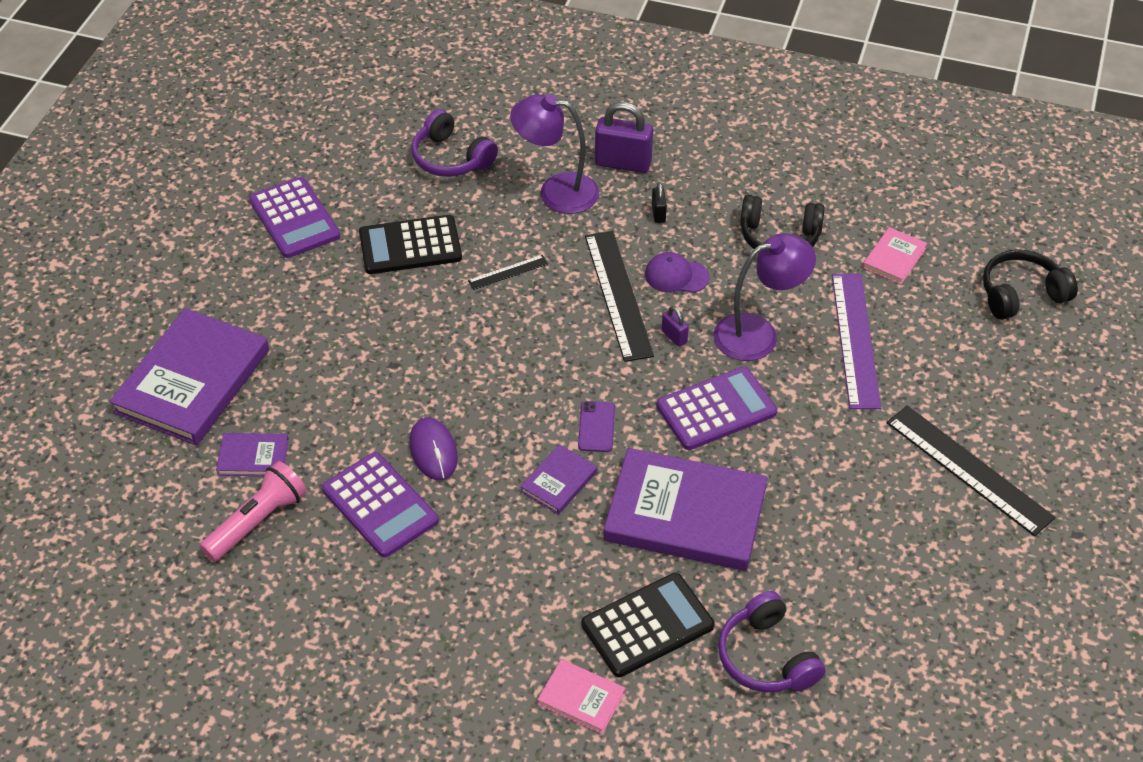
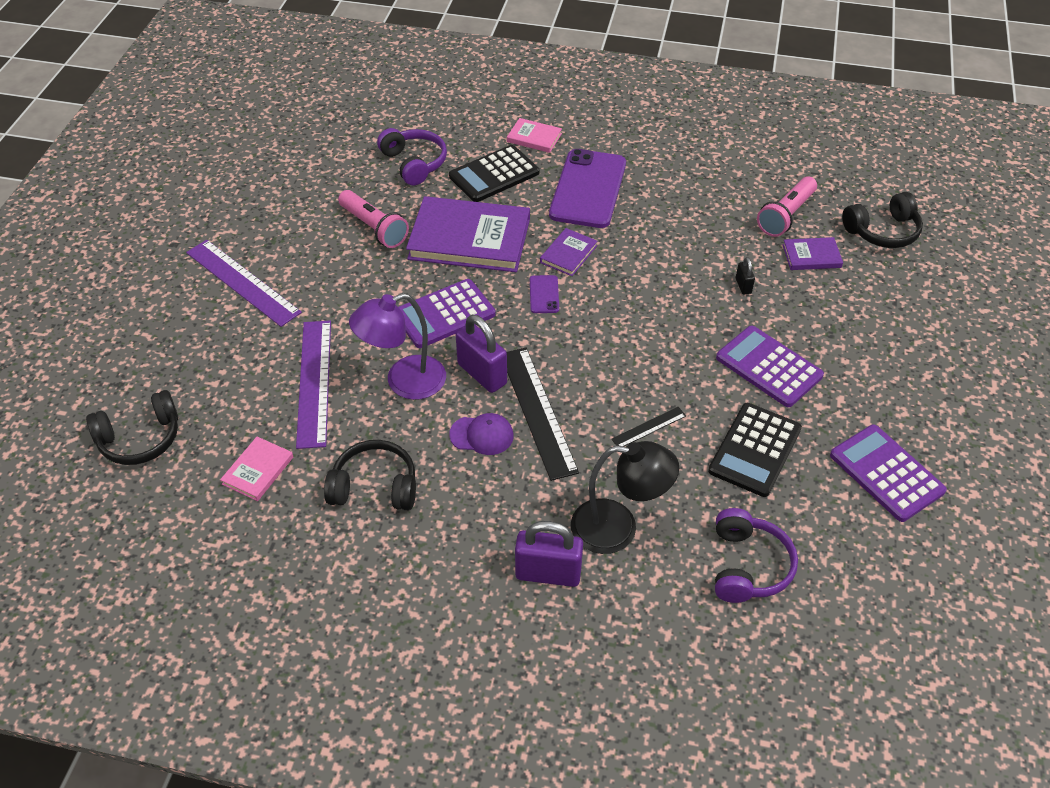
camera: 175 degrees right, 0 degrees up
(144, 487) = (882, 231): none -> black headphones
(192, 381) = (893, 308): purple book -> none
(380, 505) = (700, 231): purple calculator -> purple calculator (769, 367)
(410, 246) = (754, 450): black calculator -> black calculator turned 135 degrees clockwise
(433, 451) = (672, 269): purple mouse -> none
(451, 158) = (748, 566): purple headphones -> purple headphones turned 60 degrees clockwise
(515, 588) = (588, 189): none -> purple phone
(556, 191) = (618, 528): purple lamp -> black lamp
(658, 213) = (503, 507): black padlock -> black padlock (743, 286)
(674, 336) = (482, 374): purple padlock -> purple padlock, size x2.05
(813, 541) = (374, 228): none -> pink flashlight
(969, 469) = (242, 282): black ruler -> purple ruler

